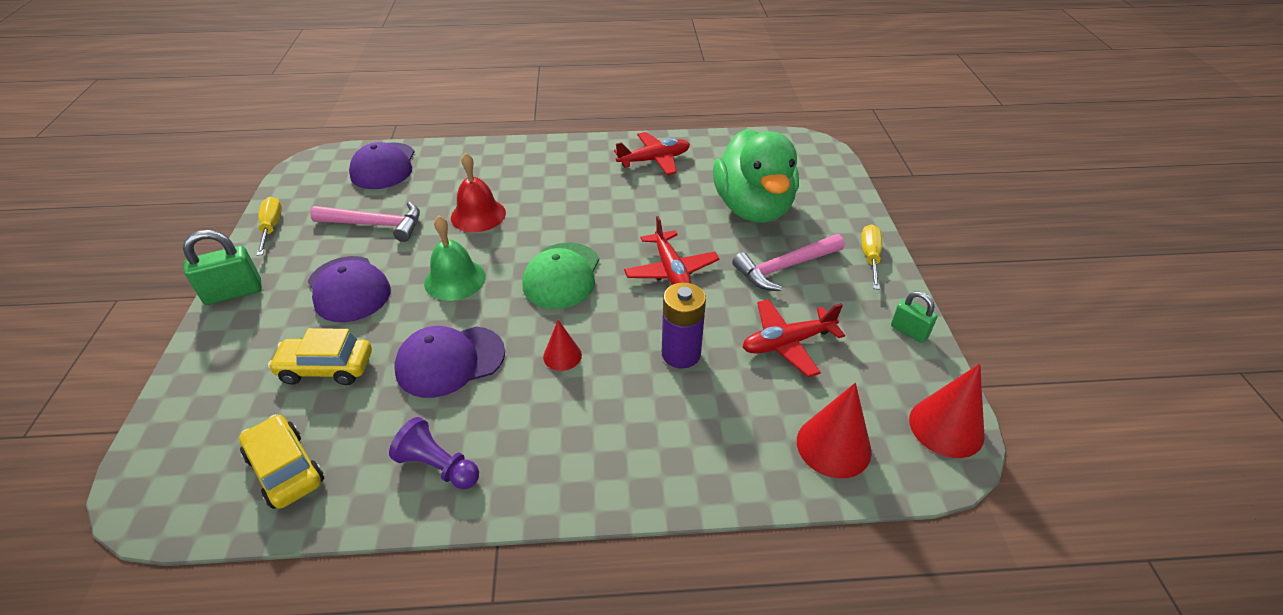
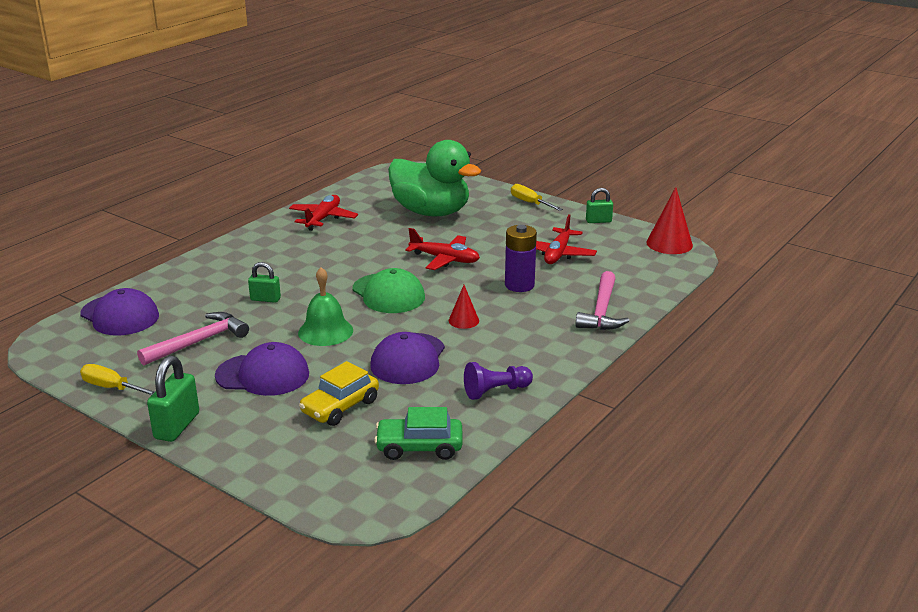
camera: 50 degrees left, 15 degrees down
(285, 469) = (419, 447): yellow car -> green car
(478, 215) = (265, 299): red bell -> green padlock
(785, 267) = (499, 227): pink hammer -> pink hammer (601, 311)
(833, 446) = (642, 274): red cone -> none

